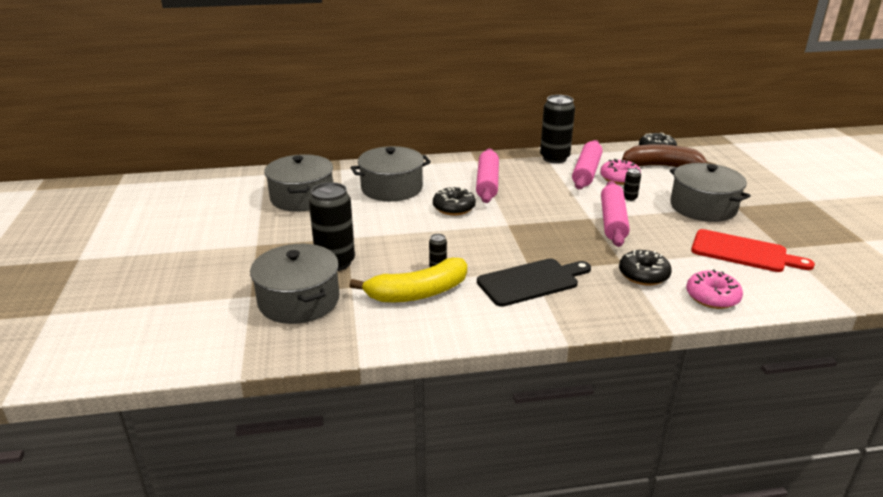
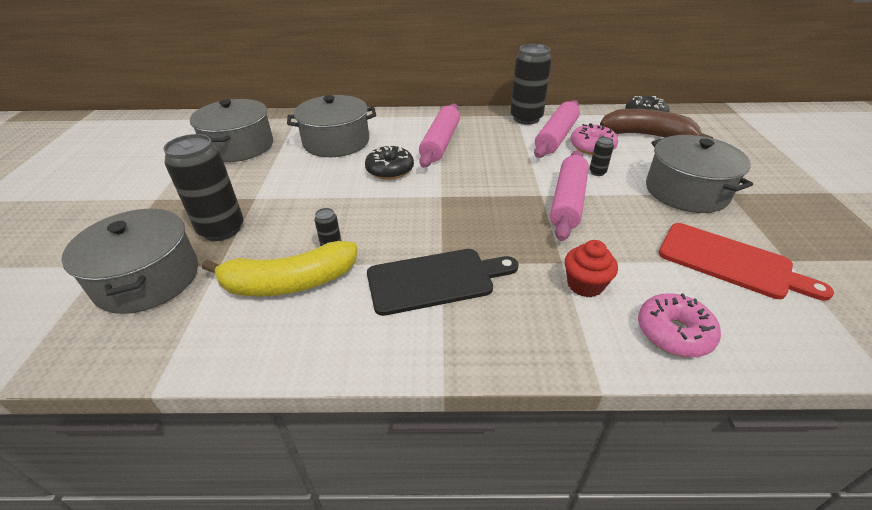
camera: 10 degrees right, 10 degrees up
(643, 275) = (585, 285): black donut -> red cupcake

